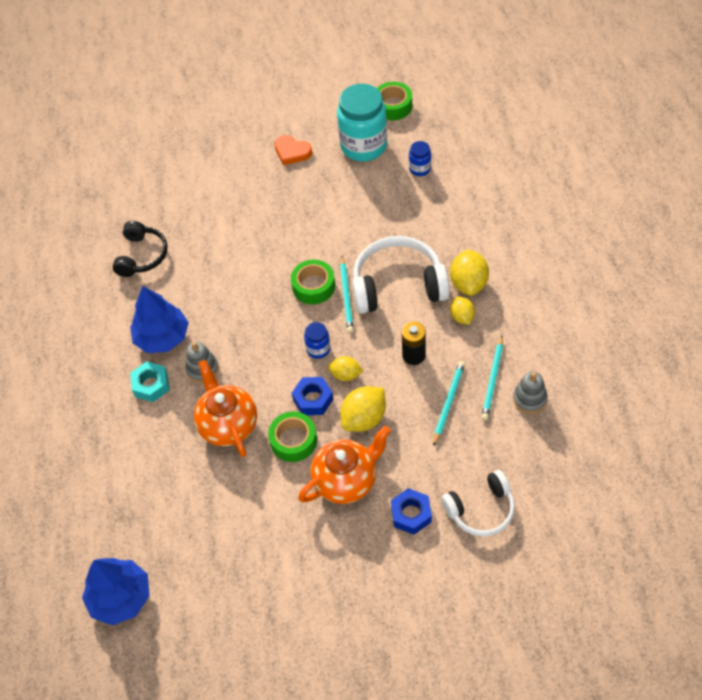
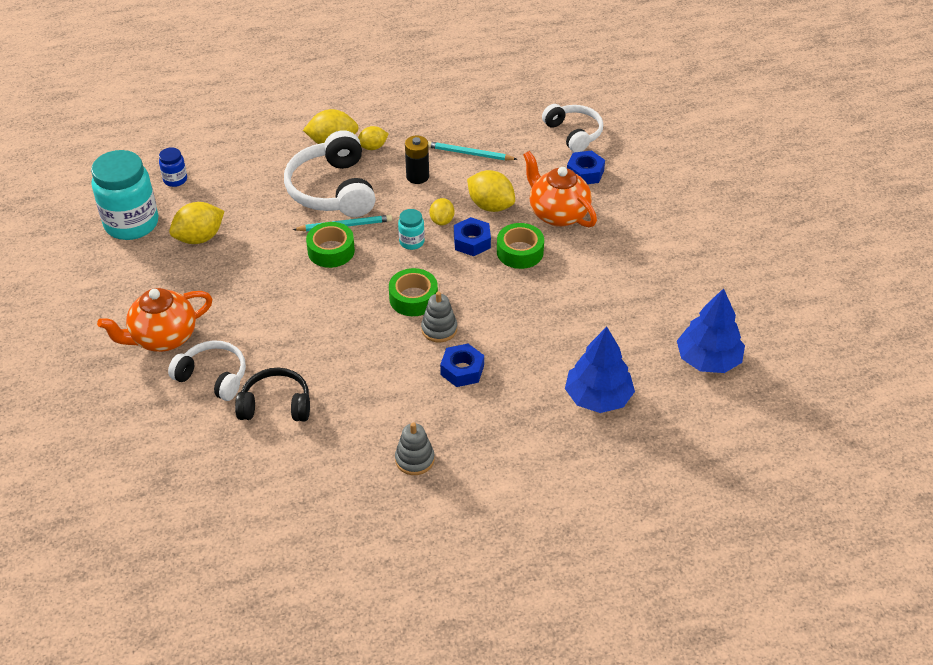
camera: 100 degrees left, 10 degrees down
(151, 385) = (462, 370): turquoise nut -> blue nut
(162, 337) = (398, 369): blue tree -> blue tree (598, 397)
(179, 214) = (213, 377): none -> white headphones
(228, 425) = (506, 301): orange teapot -> orange teapot (163, 338)
(292, 152) = (128, 283): orange heart -> none
(318, 349) = (411, 242): blue jar -> turquoise jar
(341, 192) = (199, 238): none -> yellow lemon
(393, 106) = (73, 203): green tape -> green tape (413, 298)
(493, 380) = (443, 128): turquoise pencil -> none
(529, 399) = (462, 107): grey stacking toy -> grey stacking toy (414, 459)

